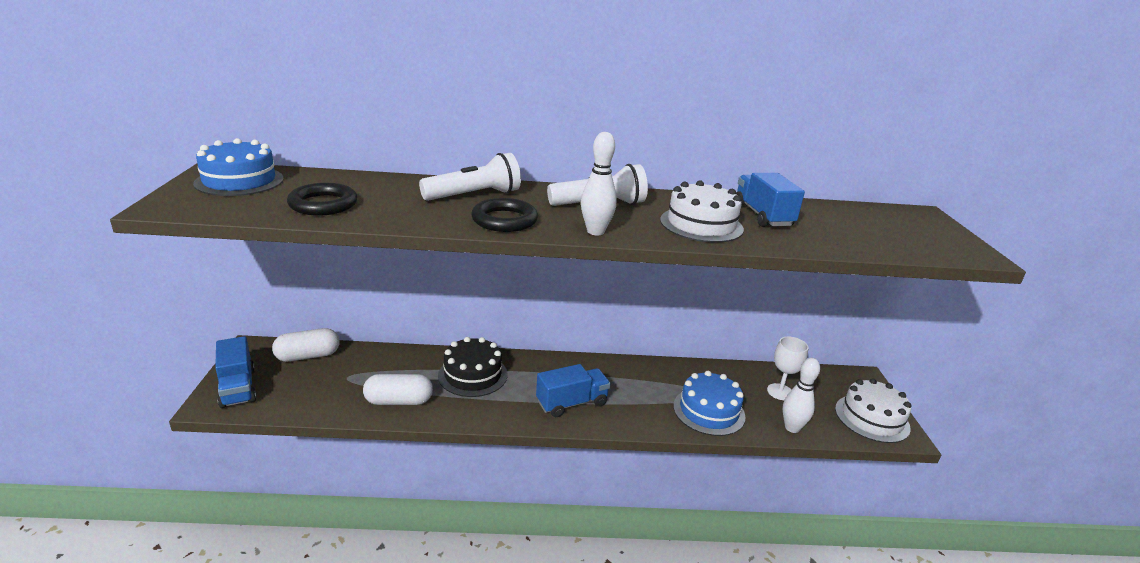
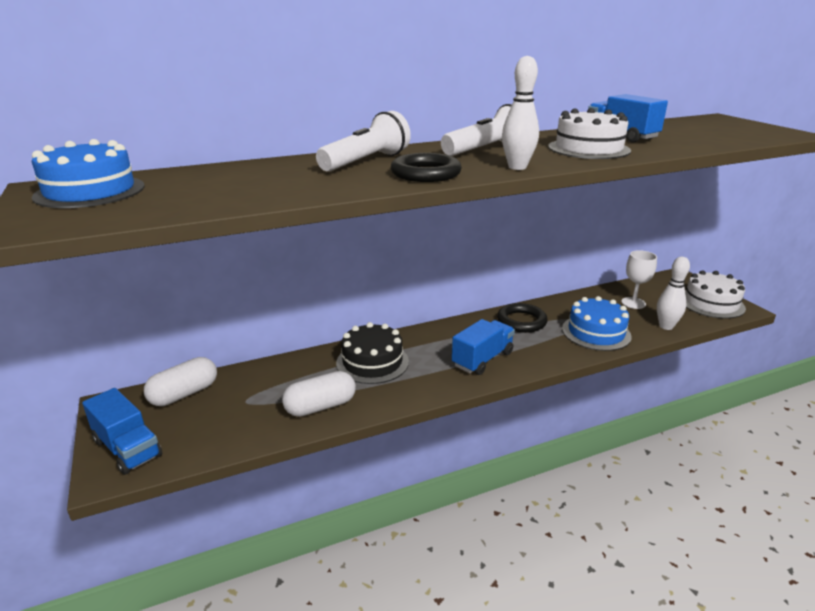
camera: 20 degrees left, 0 degrees up
(323, 204) = (223, 193): black ring -> black ring (521, 321)

